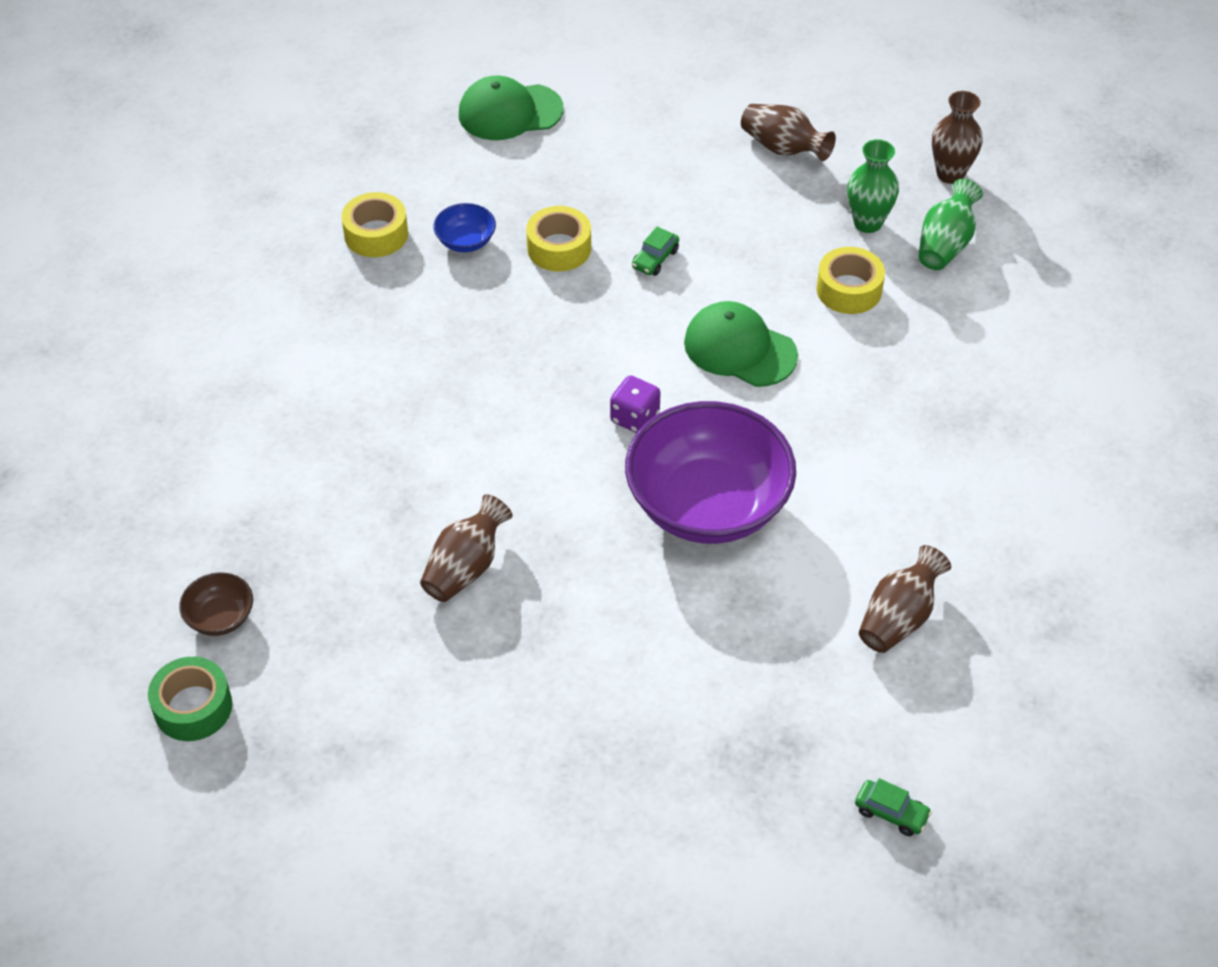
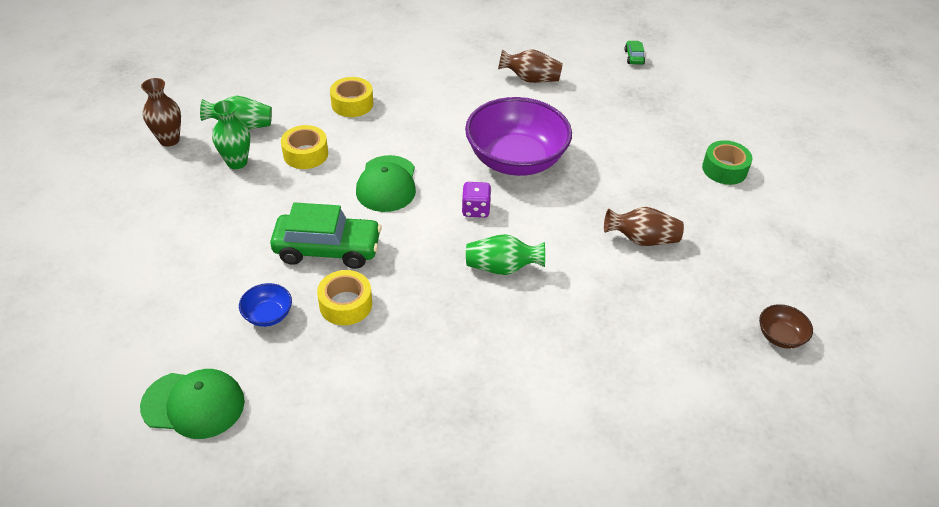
camera: 120 degrees left, 5 degrees down
(193, 707) = (841, 316): green tape -> green tape (724, 169)
(376, 234) = (395, 427): yellow tape -> yellow tape (352, 104)
(465, 241) = (370, 363): blue bowl -> blue bowl (268, 315)
(510, 112) = (193, 404): green cap -> green cap turned 45 degrees counterclockwise
(518, 401) = (502, 268): none -> green vase
(655, 259) = (327, 249): green car -> green car, size x2.33
(783, 148) = (174, 222): brown vase -> none

